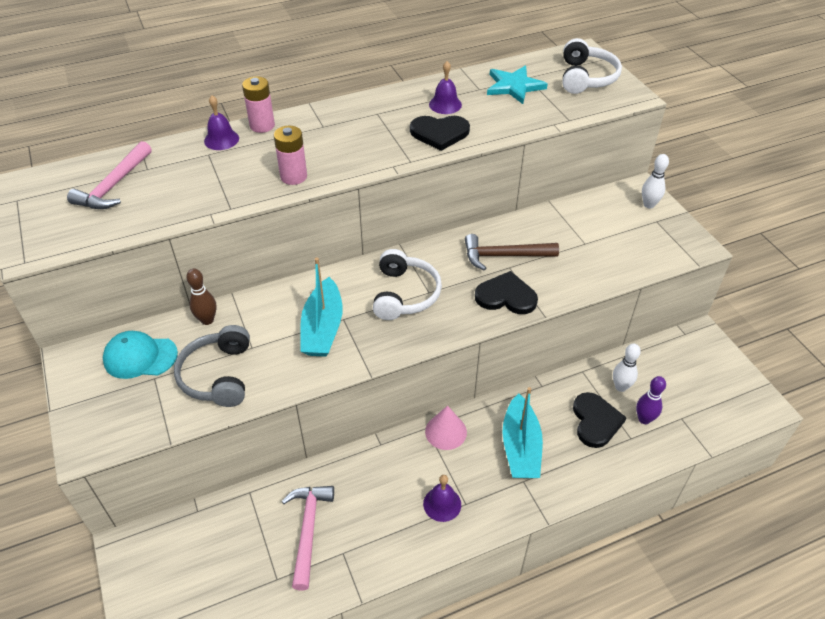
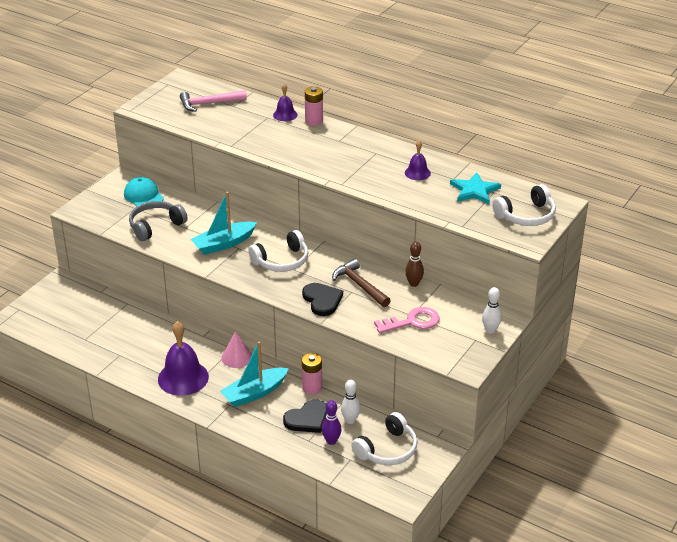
camera: 55 degrees right, 10 degrees down
(207, 320) = (189, 203): brown bowling pin -> brown bowling pin (413, 284)
(293, 176) = (280, 152): pink battery -> pink battery (312, 388)
(308, 530) = (122, 335): pink hammer -> none
(439, 133) = (383, 183): black heart -> none
(442, 504) = (183, 378): purple bell -> purple bell, size x1.88
(596, 248) = (412, 322): none -> pink key
(683, 380) = (387, 449): none -> white headphones

